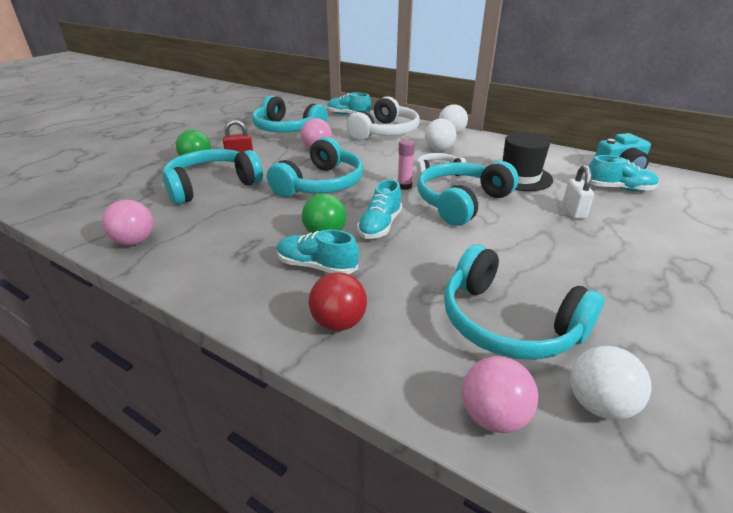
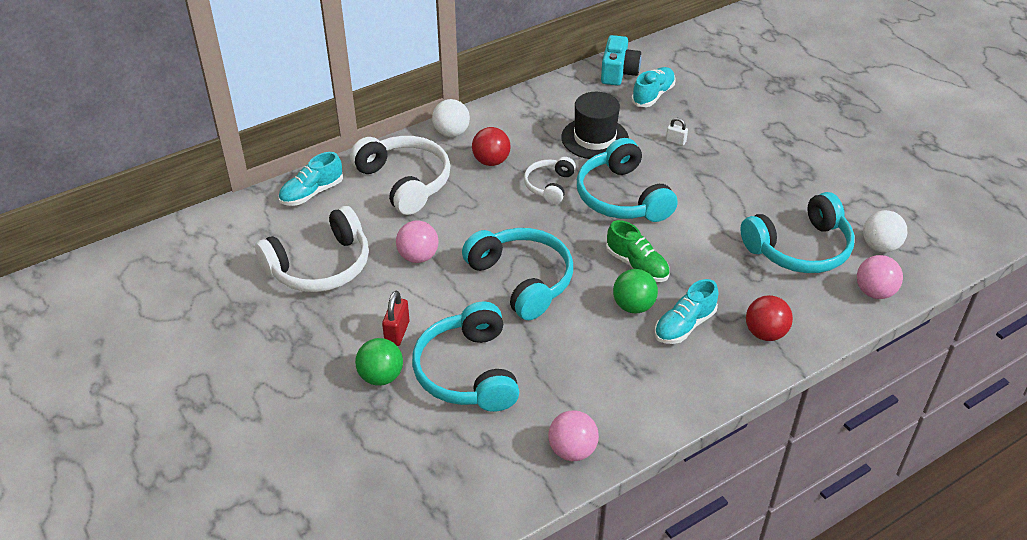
camera: 65 degrees left, 10 degrees up
(287, 129) = (320, 266): turquoise headphones -> white headphones
(380, 226) = (637, 265): turquoise shoe -> green shoe
(404, 186) = (566, 221): pink glue stick -> none
(439, 149) = (491, 161): white ball -> red ball
(573, 211) = (675, 141): white padlock -> white padlock, size x0.64

